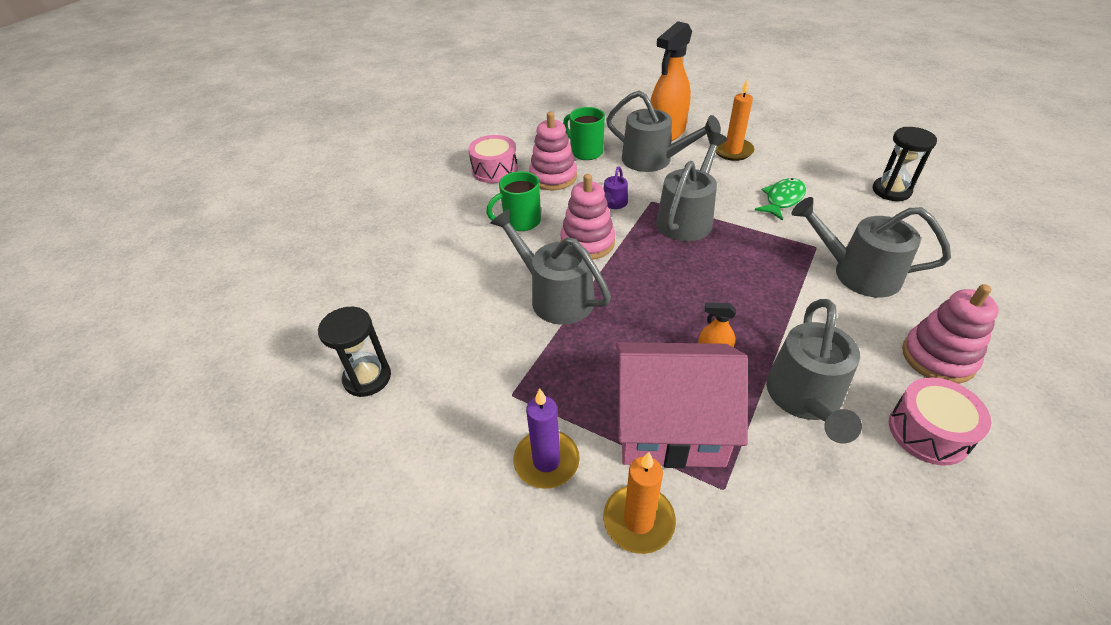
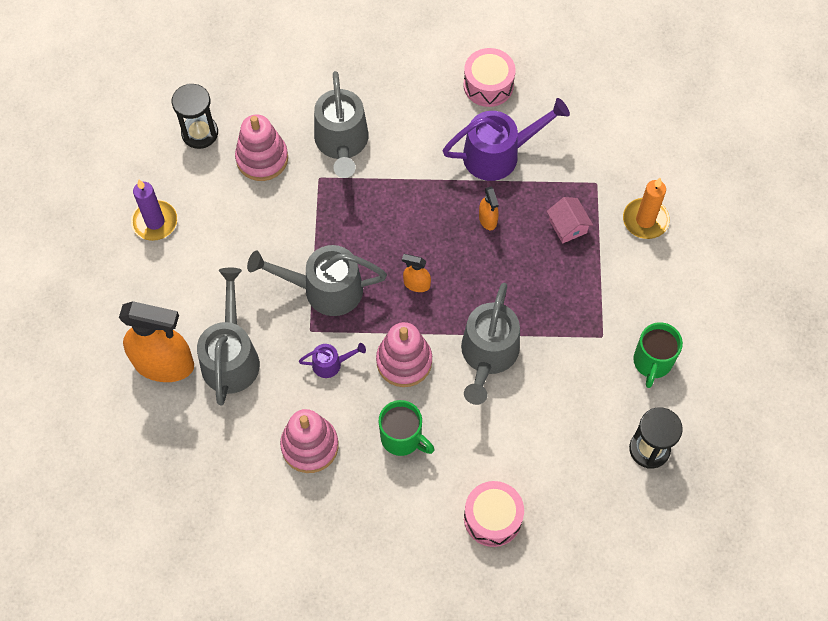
camera: 120 degrees left, 20 degrees up
(494, 170) = (323, 518): pink drum -> pink drum (492, 518)
(546, 461) = (639, 287): purple candle -> purple candle (155, 222)
(585, 152) = (243, 435): green mug -> green mug (652, 362)
(661, 274) = (416, 284): none -> orange spray bottle
(670, 425) = (567, 226): pink house -> pink house, size x0.41
(732, 151) = (179, 284): orange candle -> none
(782, 199) = (255, 217): green fish -> none
(805, 399) = (499, 154): grey watering can -> purple watering can
(938, 357) = (415, 84): pink stacking toy -> pink stacking toy (262, 158)

